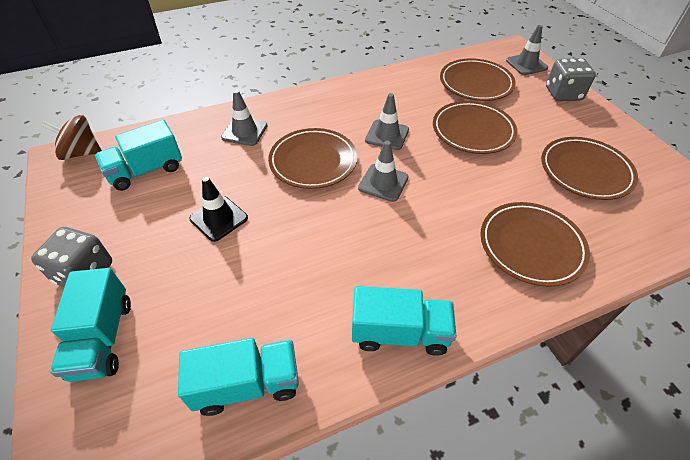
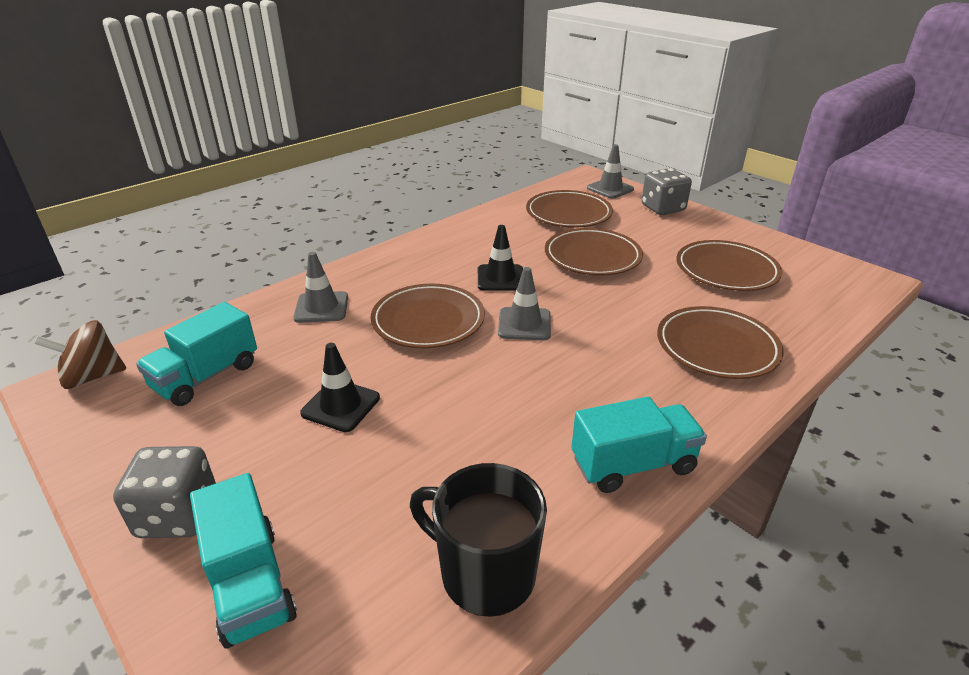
camera: 20 degrees left, 15 degrees down
(247, 384) = (485, 573): turquoise truck -> black mug
(387, 135) = (500, 278): grey traffic cone -> black traffic cone

